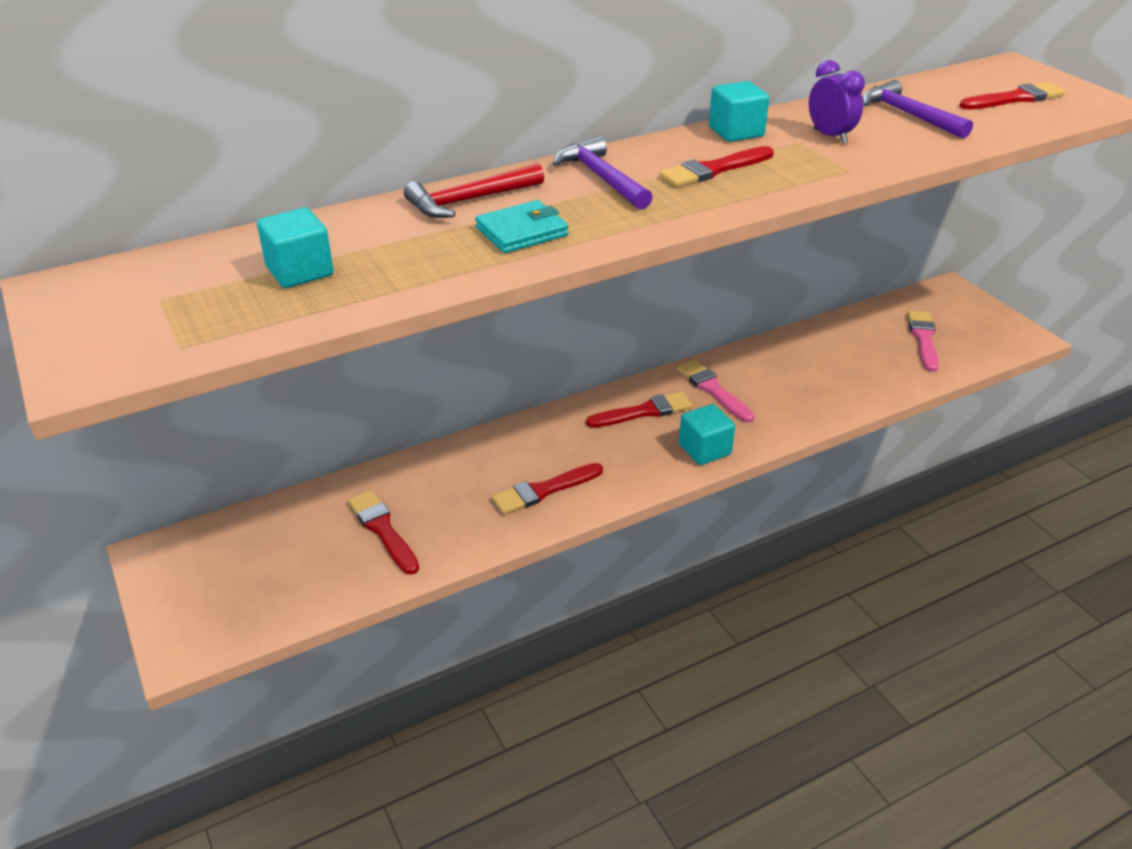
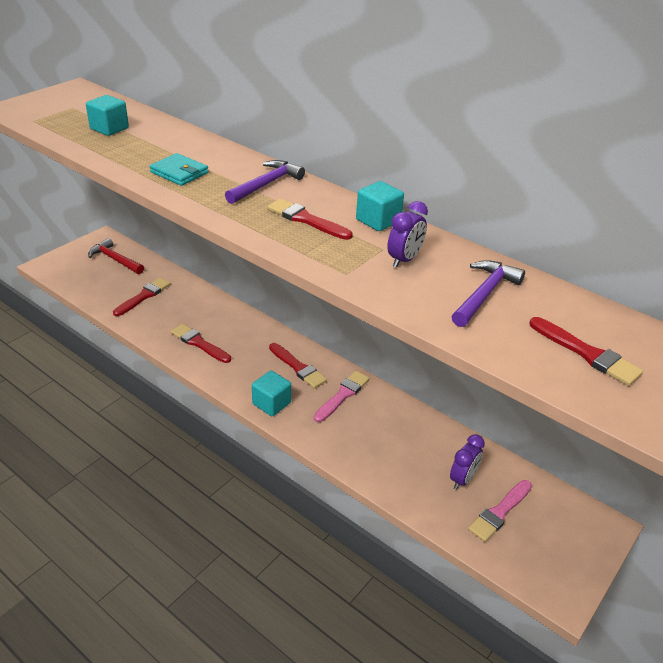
camera: 65 degrees right, 0 degrees up
(470, 200) = (210, 152): red hammer -> red hammer (115, 260)
(874, 346) = (462, 479): none -> purple clock
(923, 339) = (499, 512): pink brush -> pink brush turned 150 degrees clockwise

